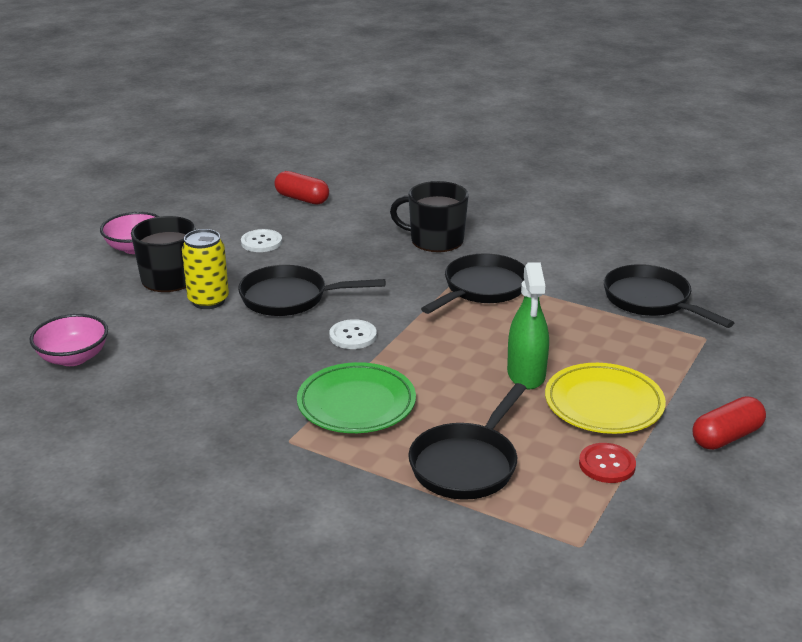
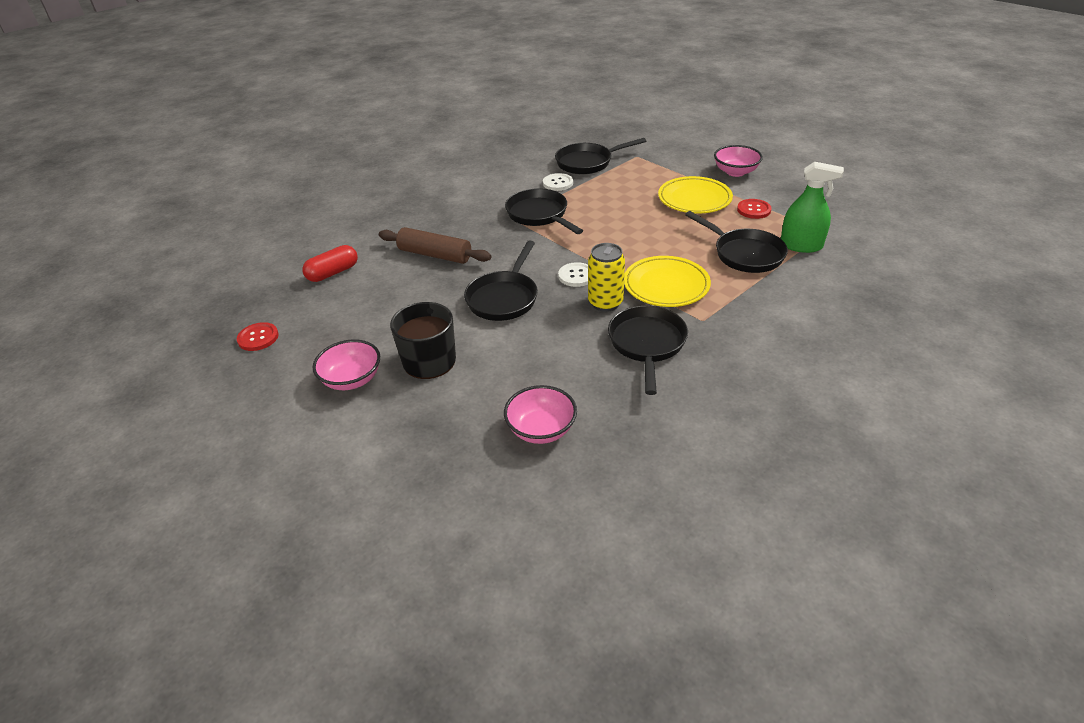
camera: 70 degrees left, 10 degrees up
(187, 193) = (258, 338): none -> red button
(208, 301) = (483, 341): yellow can -> yellow can (605, 303)
(226, 404) = (647, 344): none -> black pan
(261, 242) = (398, 303): white button -> white button (558, 183)
(356, 404) = (666, 286): green plate -> yellow plate
(359, 242) = (435, 255): none -> brown rolling pin
(435, 240) = (456, 221): black mug -> none
(526, 374) = (653, 217): green spray bottle -> green spray bottle (801, 245)
(726, 437) = (735, 172): red capsule -> pink bowl

